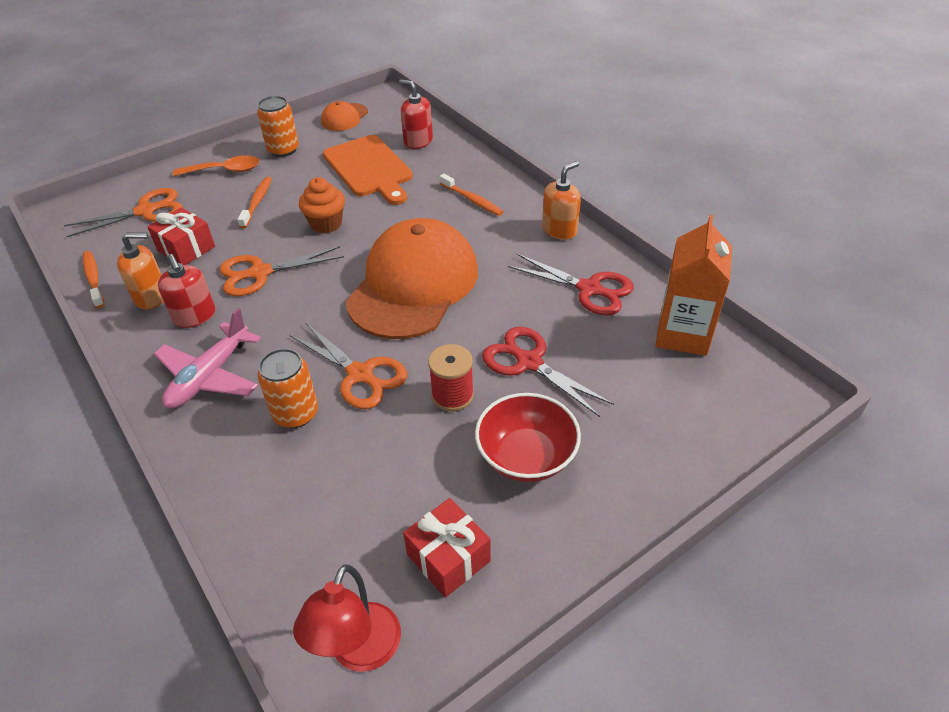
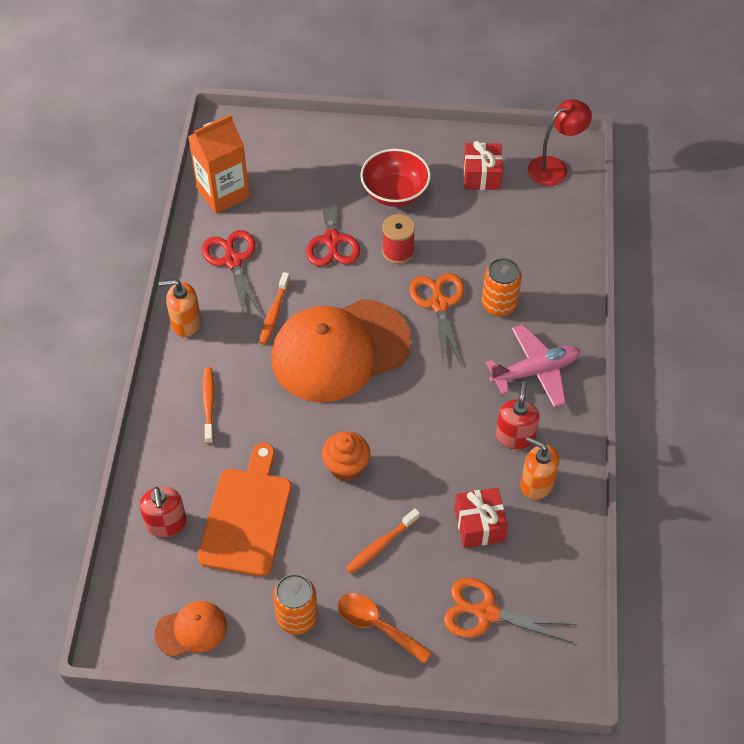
camera: 140 degrees left, 10 degrees up
(94, 279) = (574, 542): orange toothbrush -> orange toothbrush (274, 313)
(260, 273) = (439, 447): orange scissors -> none

